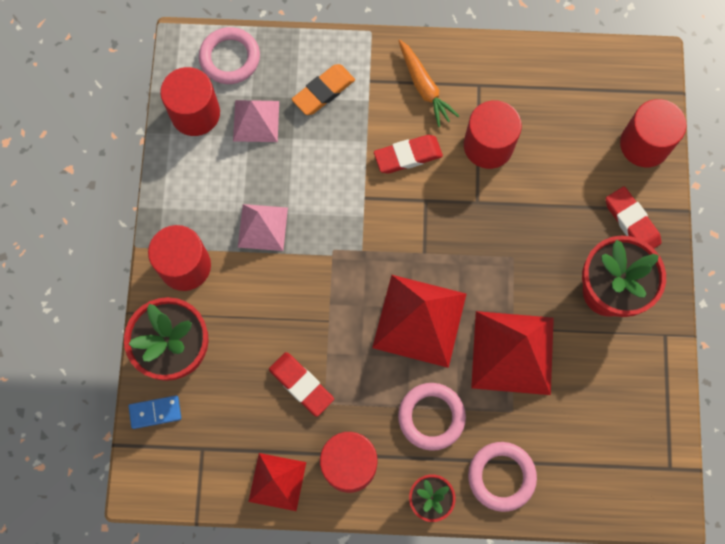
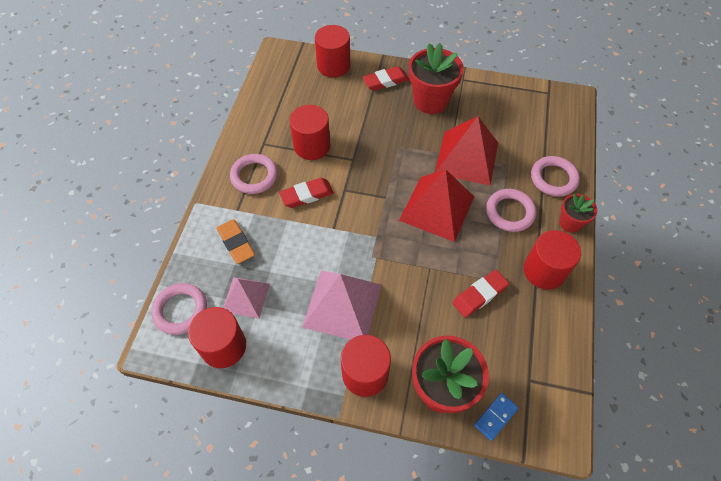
camera: 80 degrees left, 15 degrees down
(155, 412) = (495, 417): blue domino -> blue domino turned 45 degrees clockwise
(263, 227) = (342, 305): pink pyramid -> pink pyramid, size x1.66
(277, 481) = (557, 324): red pyramid -> none
(408, 156) = (307, 195): red eraser -> red eraser turned 75 degrees clockwise
(424, 87) = (254, 176): orange carrot -> pink ring

